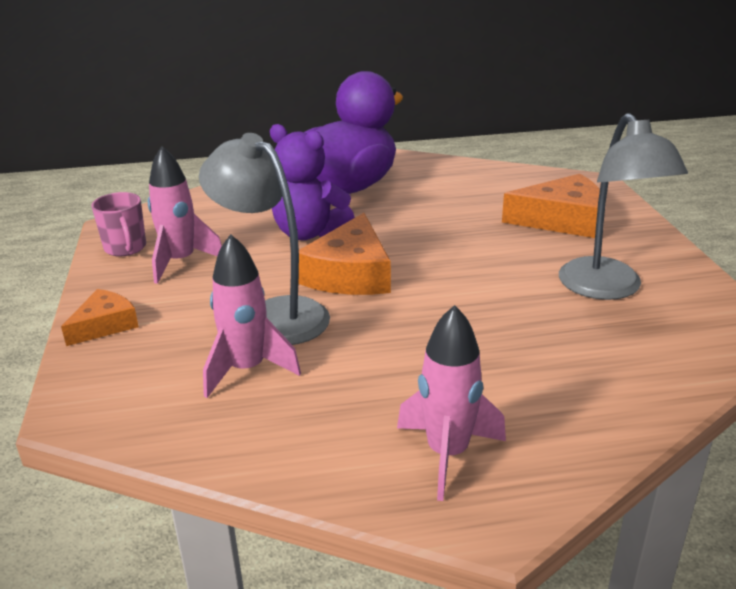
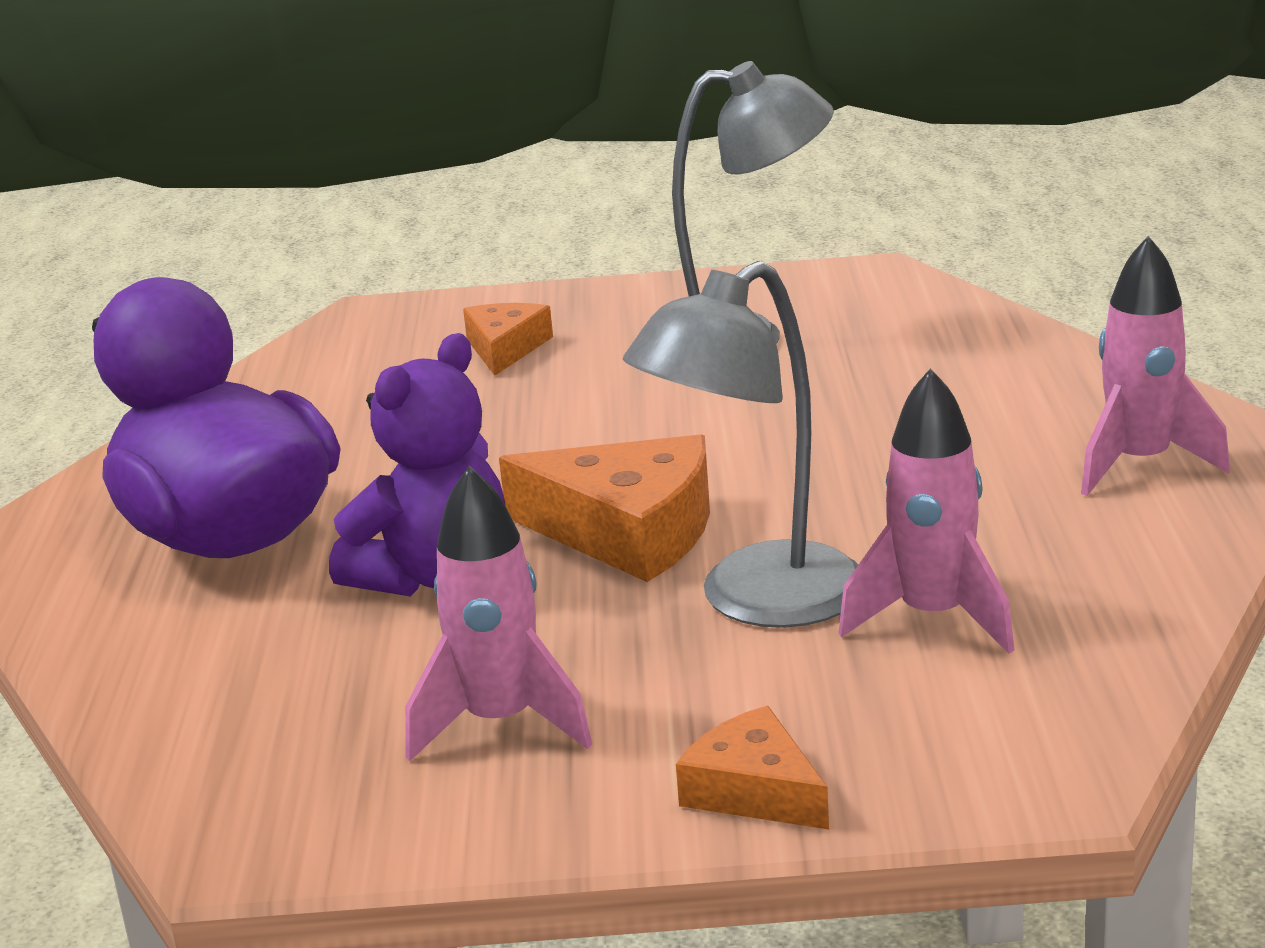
camera: 80 degrees left, 5 degrees down
(125, 248) = (393, 810): pink mug -> none
(562, 220) = (505, 348): orange cheese -> orange cheese, size x0.59

